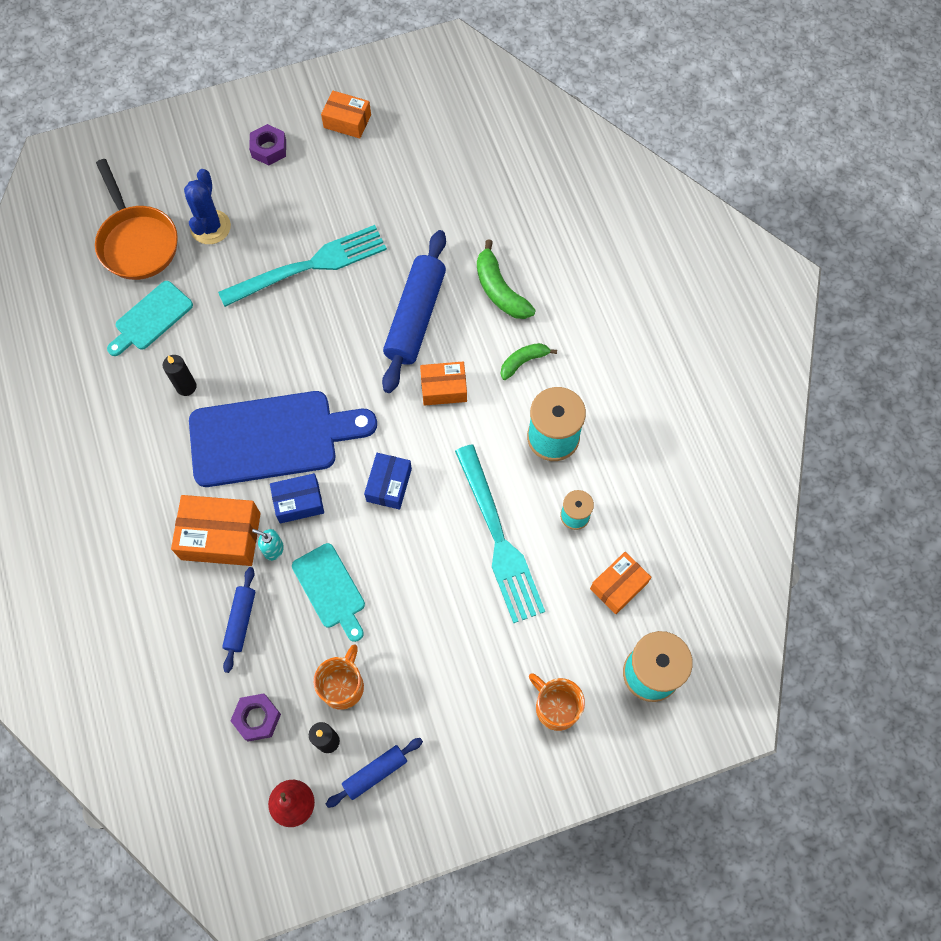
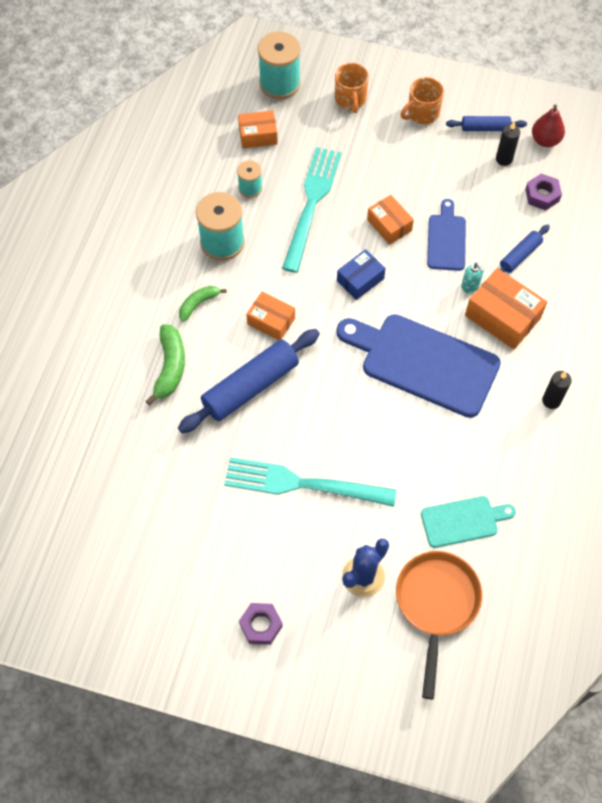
camera: 145 degrees left, 5 degrees down
(186, 387) = (466, 443): black candle -> black candle (551, 400)
(299, 502) = (432, 306): blue box -> none
(330, 589) = (446, 239): turquoise cutting board -> blue cutting board
(343, 685) = (475, 182): orange mug -> orange mug (422, 113)
(347, 121) = (171, 607): orange box -> orange box (389, 225)
(523, 362) = (198, 304): green banana -> green banana turned 135 degrees clockwise

